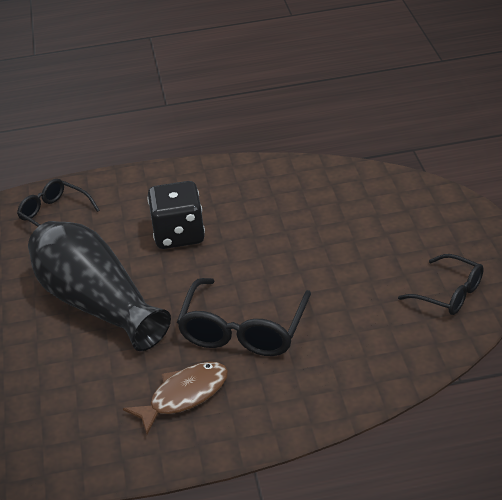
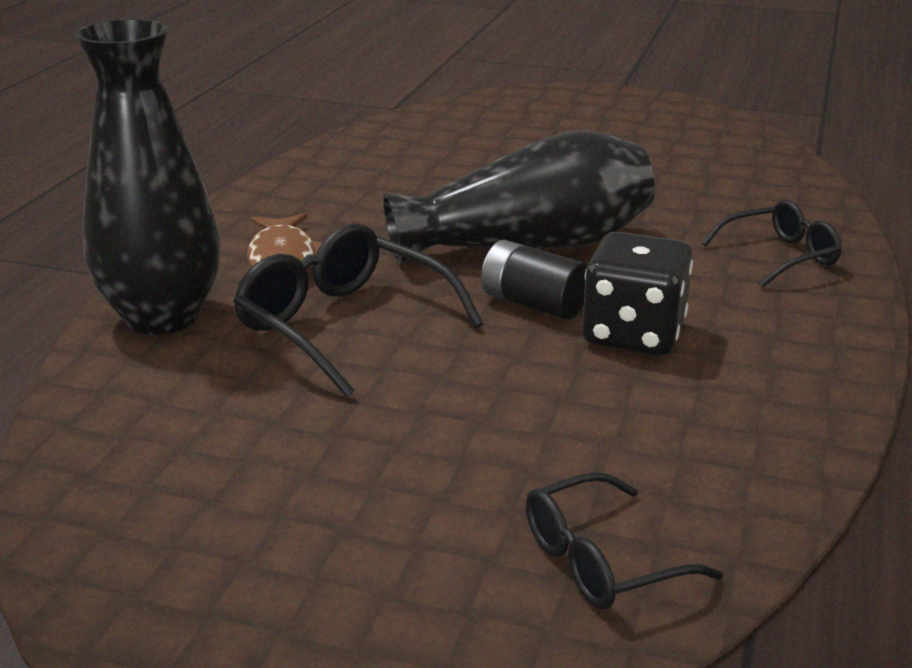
camera: 115 degrees right, 10 degrees down
(170, 275) = (533, 304): none -> black battery
(290, 406) = (162, 317): none -> black vase
(449, 293) = (161, 544): black glasses -> black glasses (601, 561)

